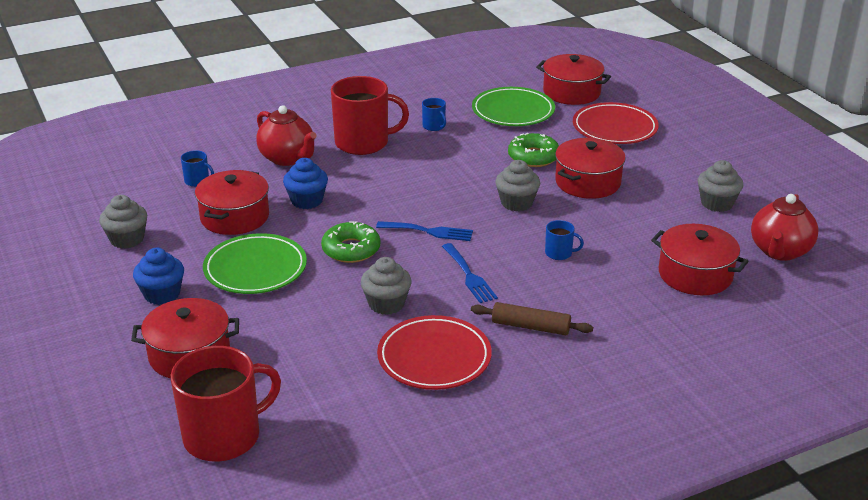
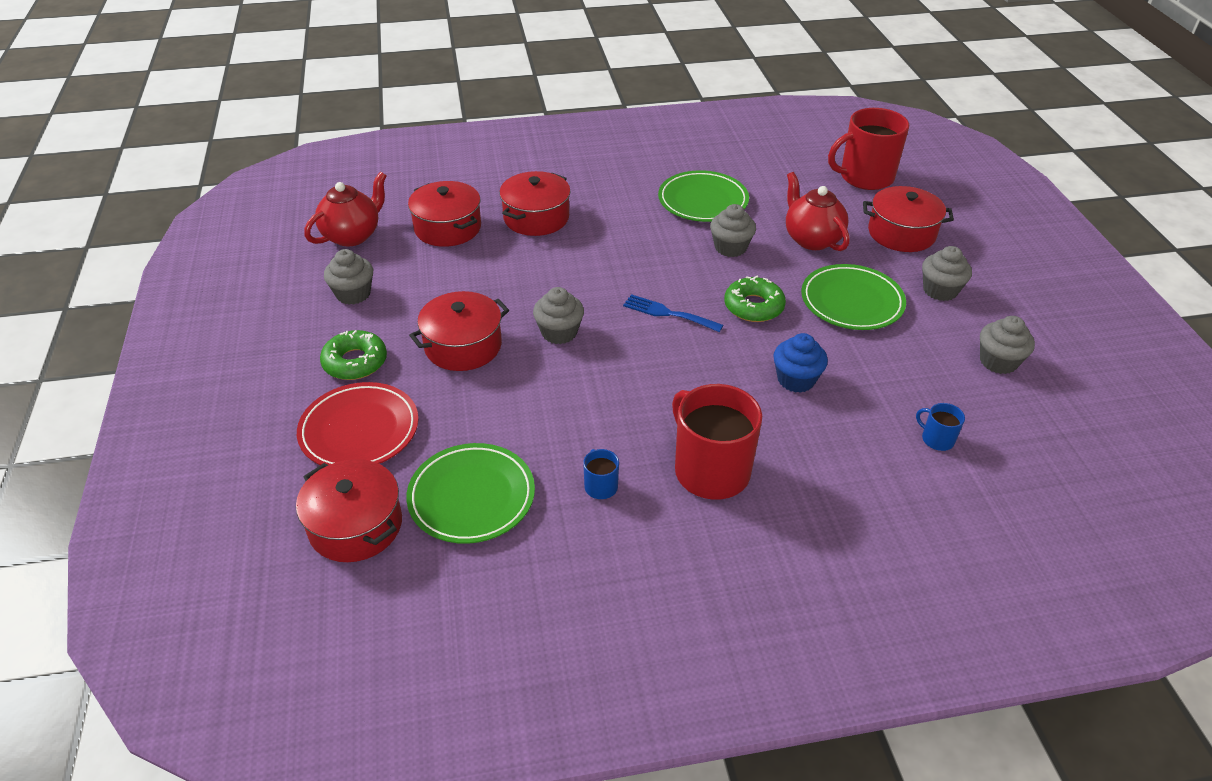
camera: 165 degrees left, 10 degrees up
(162, 294) = (940, 290): blue cupcake -> grey cupcake
(235, 217) = (880, 371): red pot -> red pot (536, 218)
(287, 158) = (818, 459): red teapot -> red teapot (811, 239)
(363, 143) = (710, 470): red mug -> red mug turned 45 degrees clockwise
(434, 357) = (703, 201): red plate -> green plate
(469, 276) = (647, 260): blue fork -> none
(531, 326) = (616, 210): brown rolling pin -> none
(533, 157) = (499, 398): green donut -> green donut (355, 362)
(559, 253) = (552, 268): blue mug -> none

